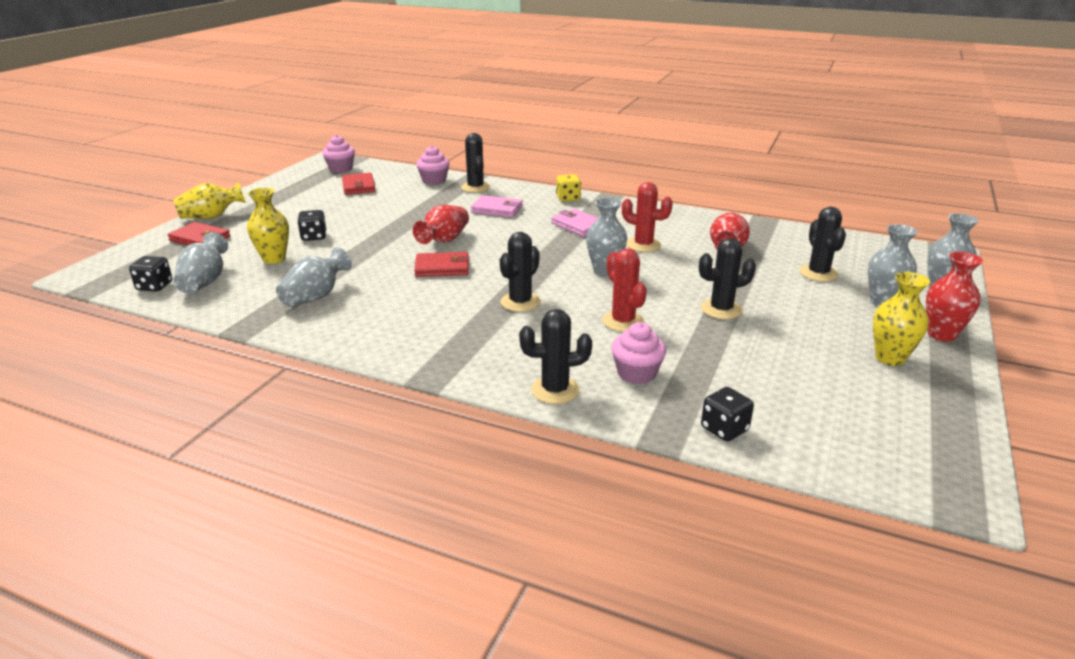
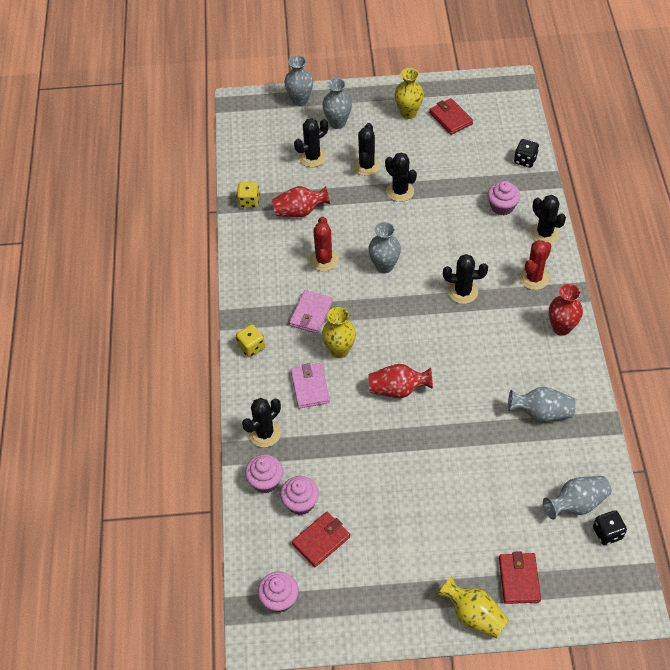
camera: 115 degrees left, 25 degrees up
(274, 259) = (510, 487): yellow vase -> yellow vase (339, 350)
(314, 237) = (454, 490): black dice -> none
(398, 187) = (300, 503): none -> pink cupcake
(442, 268) = (446, 363): red wallet -> red wallet (450, 118)
(623, 321) = (449, 232): red cactus -> red cactus (534, 278)
(760, 229) = (249, 201): none -> yellow dice
(784, 300) = (366, 166): none -> black cactus
(941, 334) = (364, 96): red vase -> red vase (561, 328)

